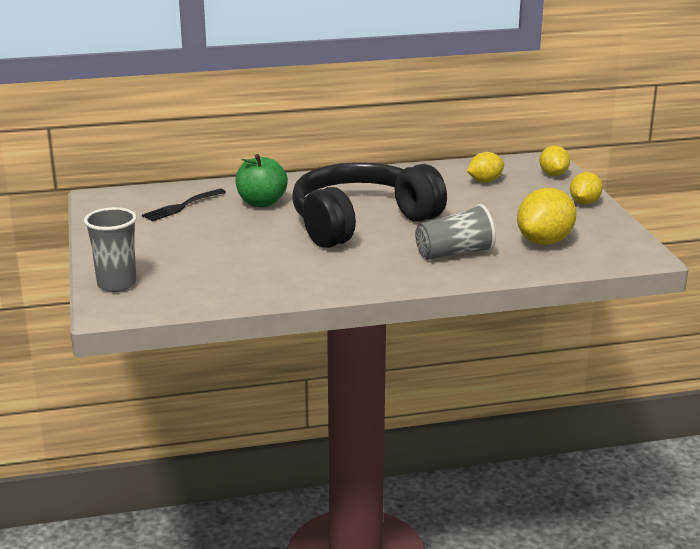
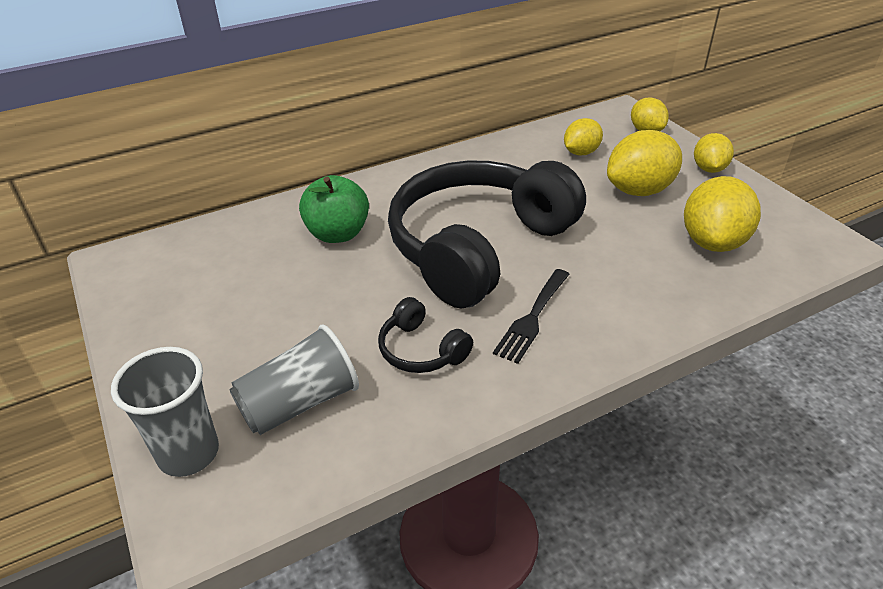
camera: 15 degrees left, 15 degrees up
(181, 206) = (234, 259): black fork -> black fork (532, 318)
(286, 263) = (421, 350): none -> black headphones
(454, 253) = (624, 284): grey cup -> grey cup (300, 403)
(513, 208) = (639, 190): none -> yellow lemon

